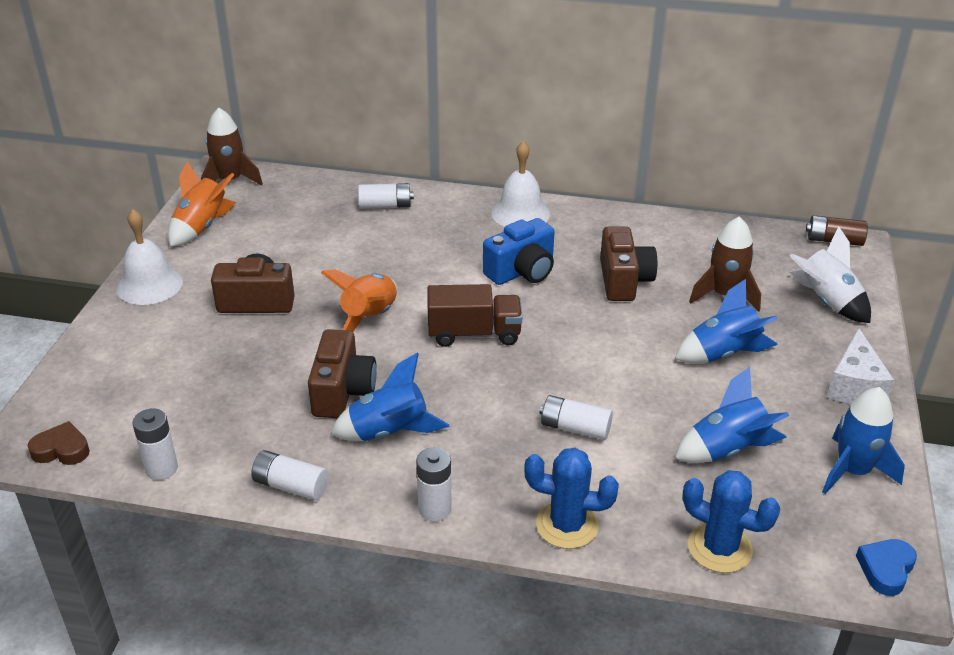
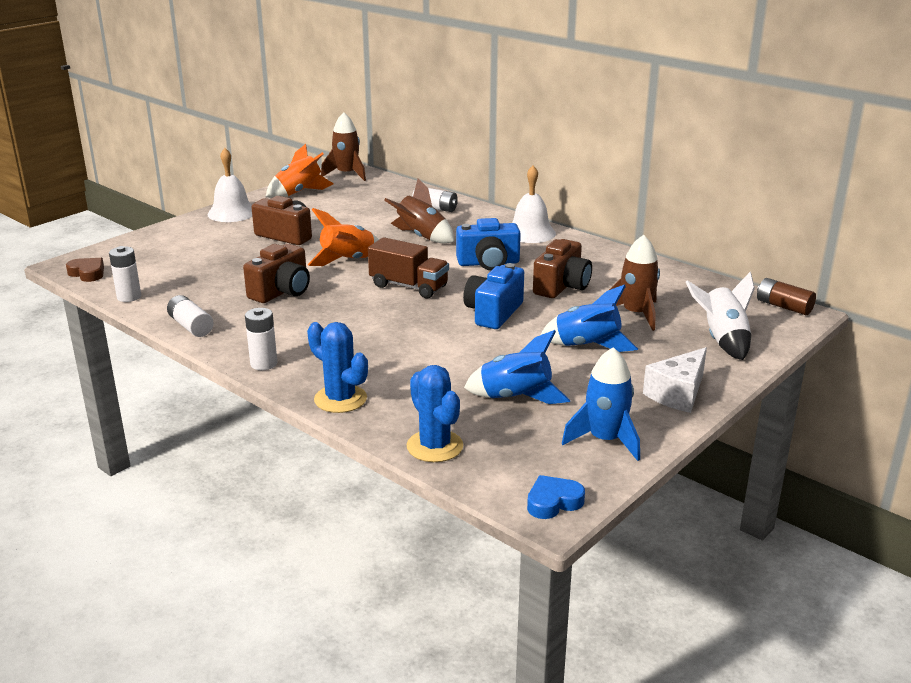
camera: 30 degrees right, 10 degrees down
(389, 432) = (285, 319): blue rocket -> none
(414, 255) = (421, 237): none -> brown rocket
(575, 428) = (414, 353): white battery -> none
(595, 341) = (493, 313): none -> blue camera

